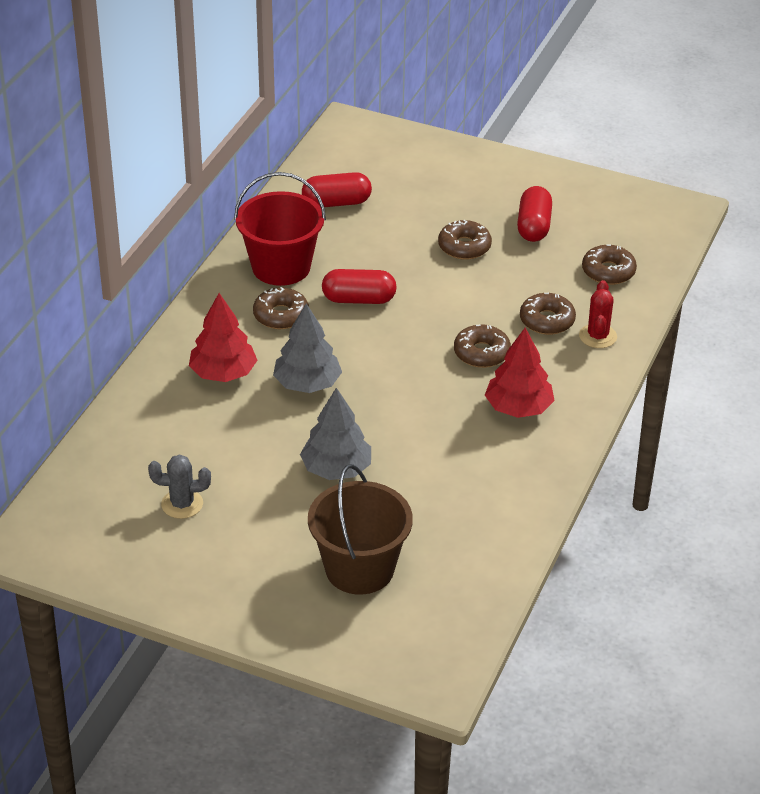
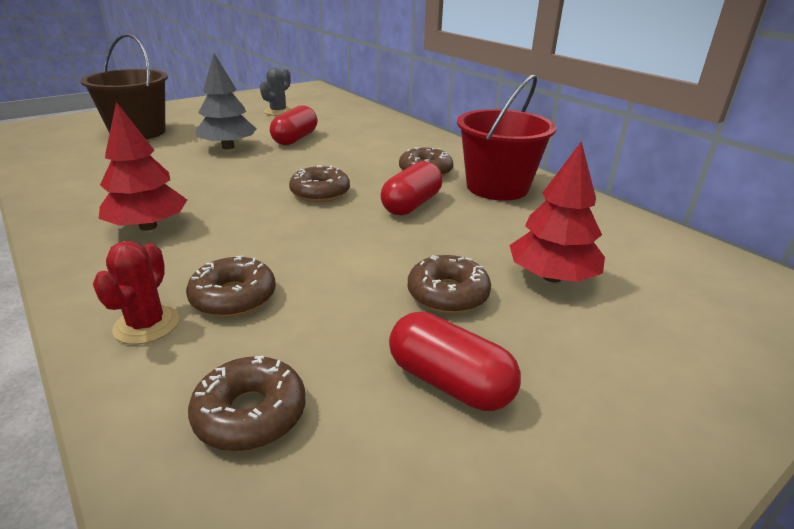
camera: 120 degrees right, 10 degrees down
(223, 373) = (379, 141): red tree -> red tree (551, 277)
(307, 384) = (328, 160): grey tree -> none
(336, 203) = (603, 241): red capsule -> red capsule (295, 139)
(481, 353) = (249, 236): brown donut -> brown donut (320, 193)
(597, 336) = (147, 325): red cactus -> red cactus turned 60 degrees clockwise

